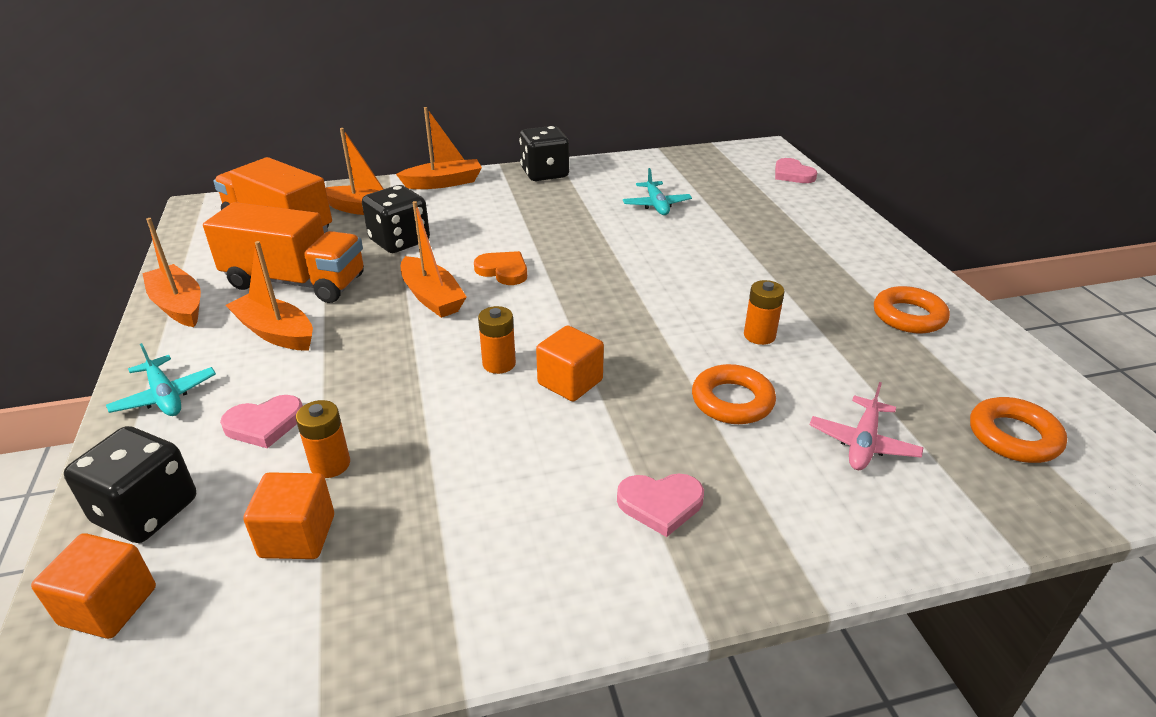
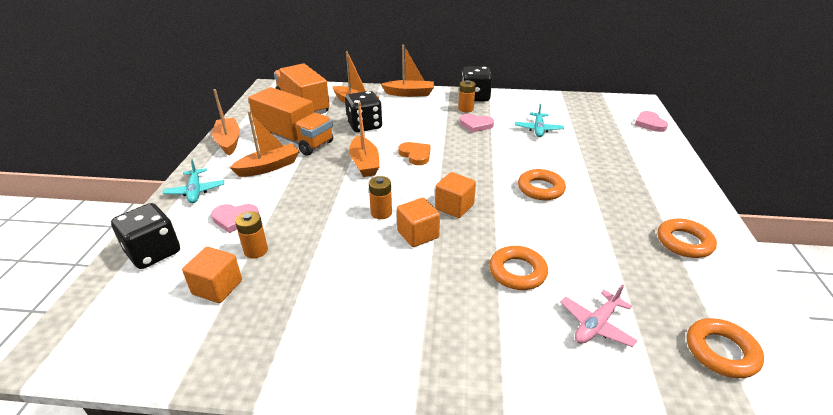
camera: 20 degrees right, 0 degrees up
(109, 606) = (110, 299): orange cube -> orange cube (454, 207)
(276, 333) = (268, 167): orange boat -> orange boat turned 90 degrees clockwise
(660, 504) = (431, 328): pink heart -> pink heart (475, 125)
(702, 284) = (540, 189): none -> orange ring
(759, 336) = (561, 232): orange battery -> orange battery (466, 109)

